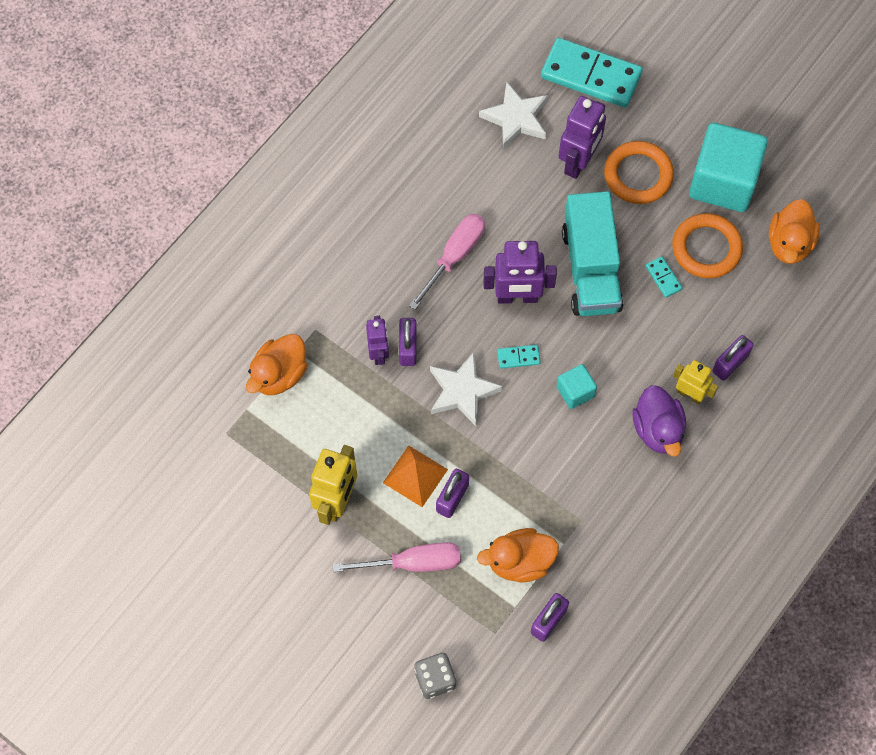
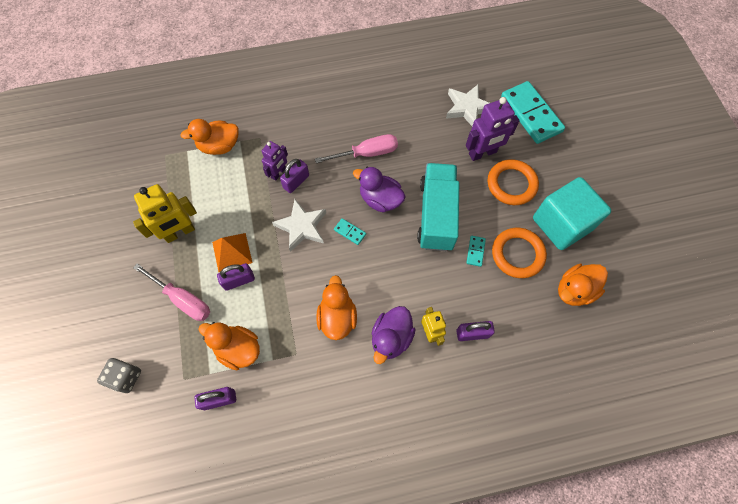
camera: 40 degrees right, 0 degrees up
(517, 297) = (380, 199): purple robot -> purple duck
(575, 392) = (363, 276): turquoise cube -> none
(587, 453) = (337, 317): none -> orange duck
(591, 269) = (436, 215): turquoise truck -> turquoise truck turned 150 degrees clockwise

